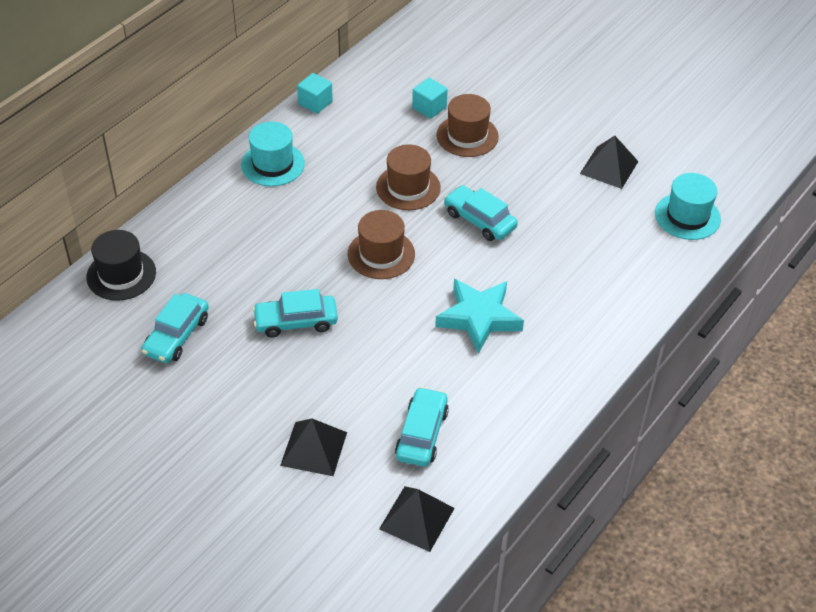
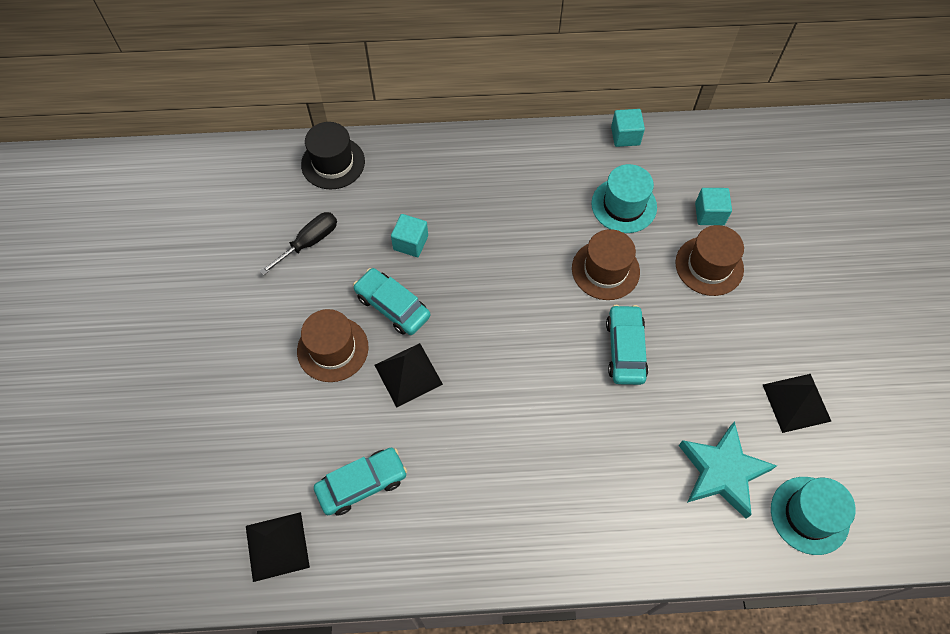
camera: 50 degrees right, 15 degrees up
(176, 335) = (309, 242): turquoise car -> black screwdriver
(254, 276) = (410, 243): none -> turquoise cube
(273, 164) = (532, 162): turquoise hat -> turquoise hat (624, 205)
(313, 448) = (283, 418): black pyramid -> black pyramid (408, 374)
(381, 254) = (516, 308): brown hat -> brown hat (332, 349)
(479, 318) = (518, 432): turquoise star -> turquoise star (722, 472)

